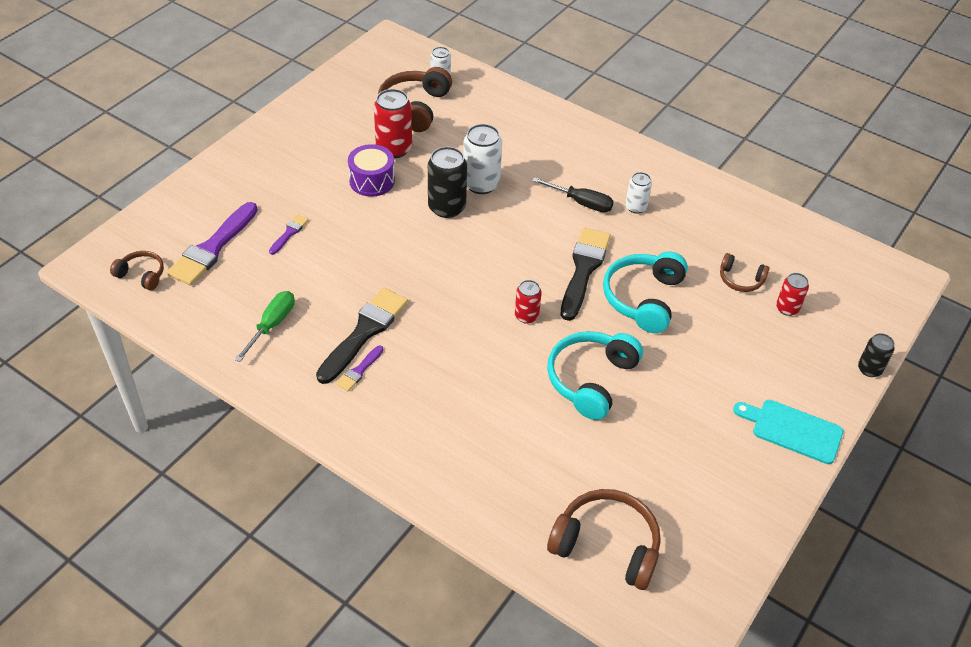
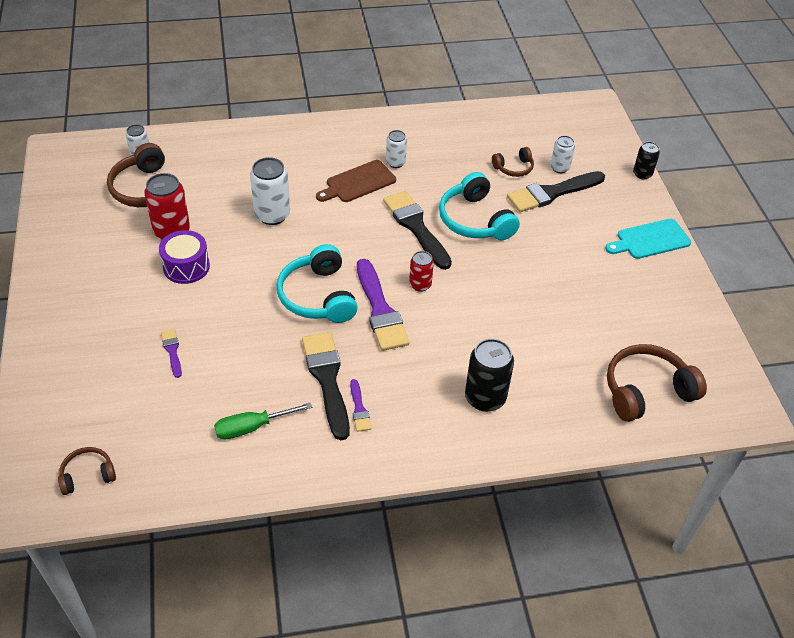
camera: 45 degrees left, 0 degrees up
(212, 248) = (122, 408): purple brush -> purple brush (380, 310)
(272, 324) = (251, 427): green screwdriver -> green screwdriver turned 90 degrees counterclockwise
(447, 207) = (269, 248): black can -> black can (485, 398)
(582, 203) = (358, 183): black screwdriver -> brown cutting board
(590, 379) = (510, 296): turquoise headphones -> turquoise headphones (318, 296)
(748, 324) = (552, 193): none -> black brush
(787, 308) = (559, 168): red can -> white can

